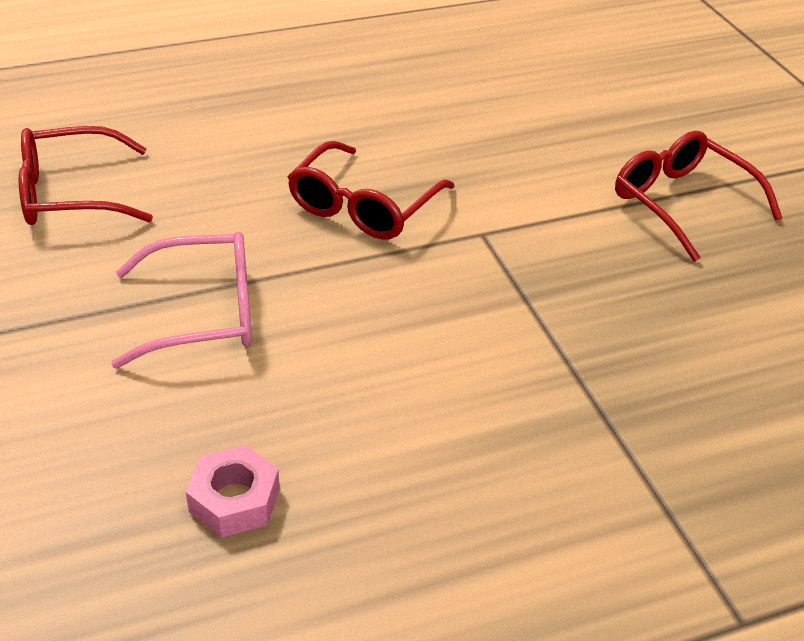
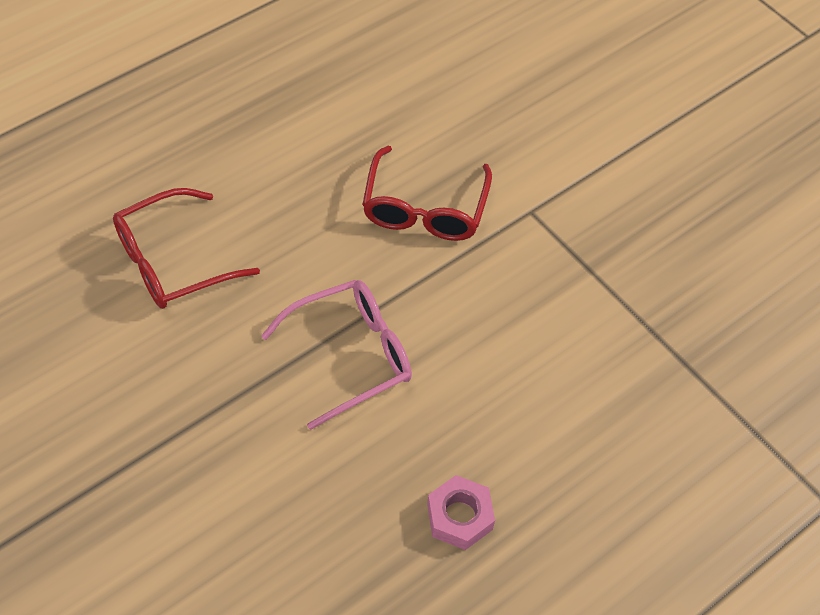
camera: 20 degrees left, 15 degrees up
(682, 203) = (671, 136): red glasses -> none

